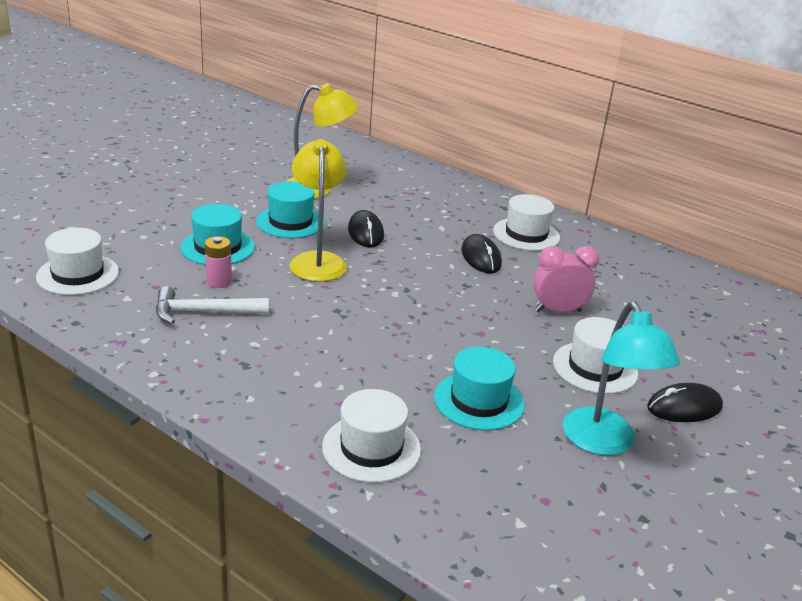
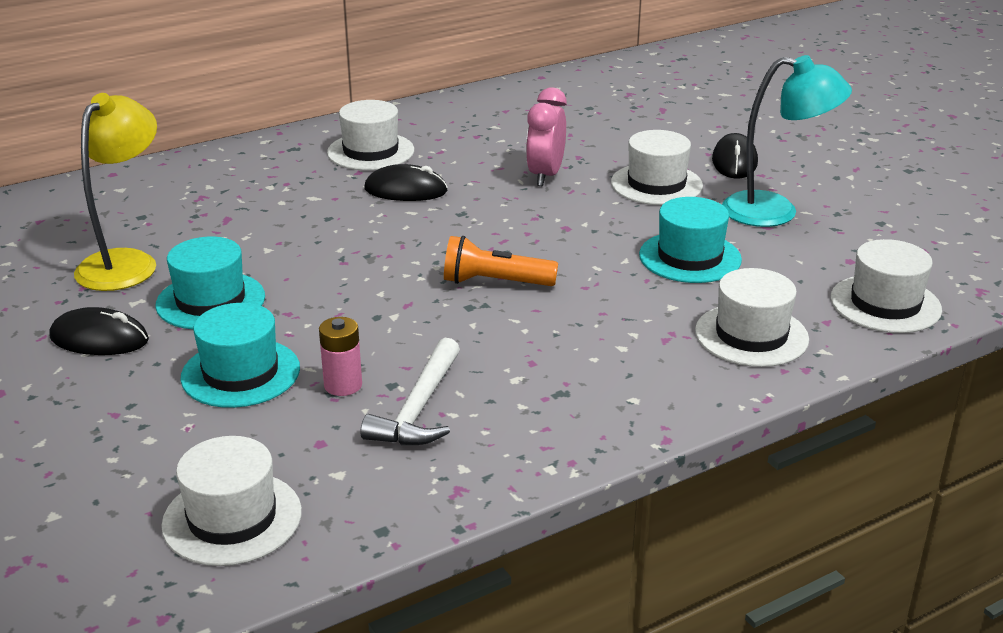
camera: 65 degrees left, 0 degrees up
(317, 260) = (337, 299): yellow lamp -> none
(365, 233) = (287, 250): black mouse -> black mouse (99, 339)
(376, 314) = (495, 282): none -> orange flashlight
(476, 530) = (885, 304): none -> white hat

